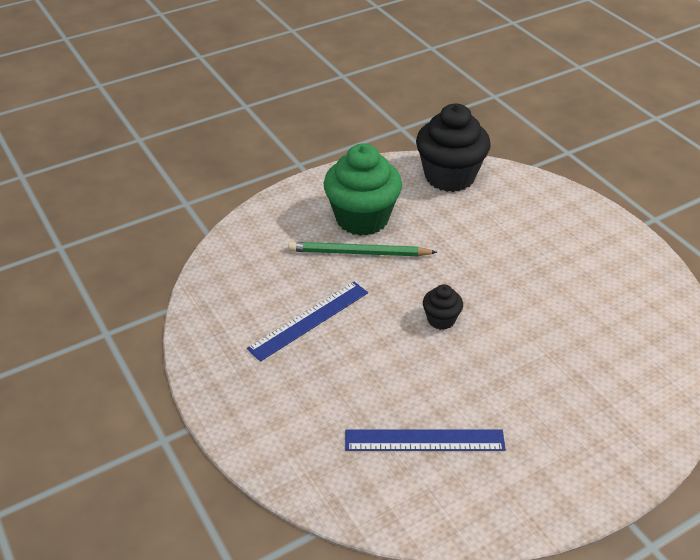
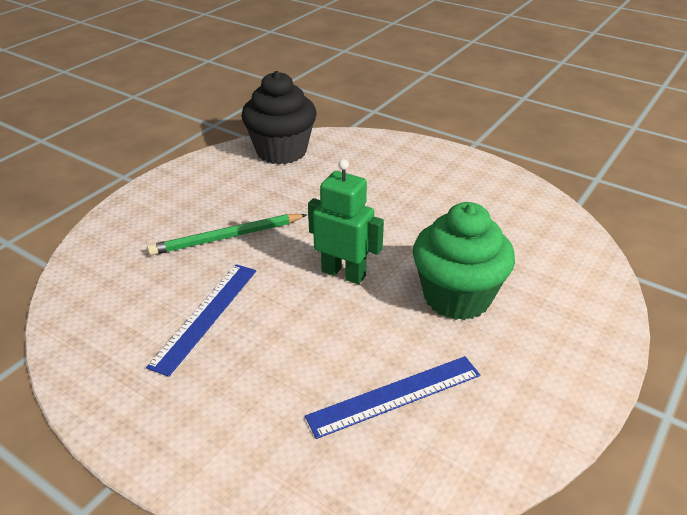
camera: 25 degrees left, 5 degrees down
(362, 218) = (214, 206): green cupcake -> green cupcake (457, 297)
(441, 319) = (343, 273): black cupcake -> green robot

